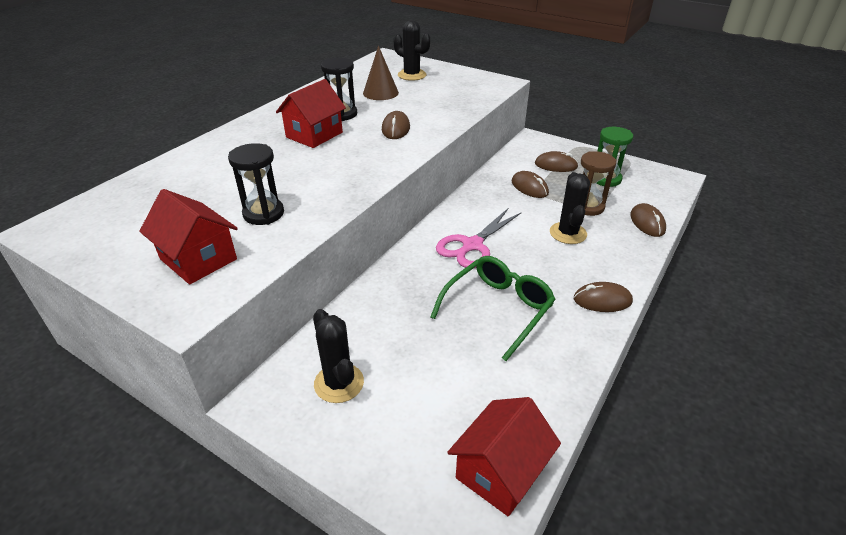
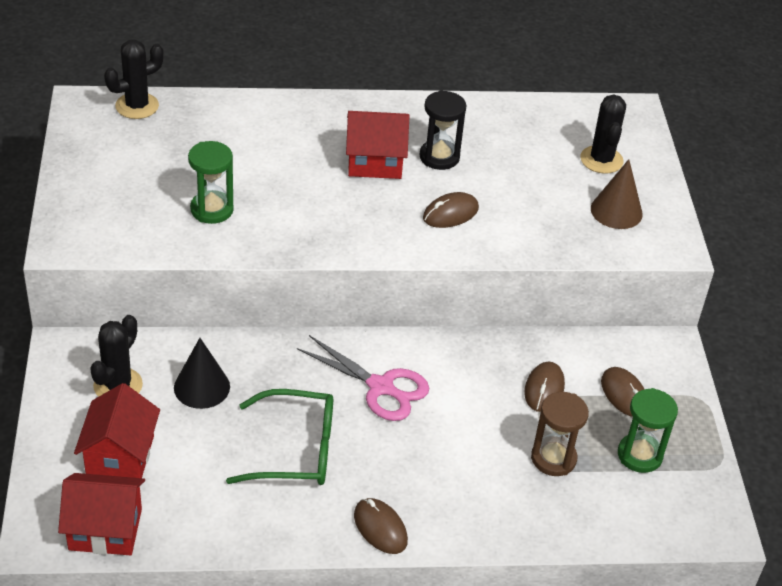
camera: 50 degrees right, 5 degrees up
(198, 259) = (121, 211): red house -> red house (120, 455)
(263, 214) = (212, 209): black hourglass -> green hourglass
(380, 93) = (523, 159): brown cone -> brown cone (616, 211)
(390, 331) = (202, 387): none -> black cone
(472, 245) = (380, 387): pink scissors -> pink scissors turned 150 degrees counterclockwise
(568, 233) = (478, 459): black cactus -> black cactus (137, 106)
(647, 222) = (572, 526): brown mouse -> none

